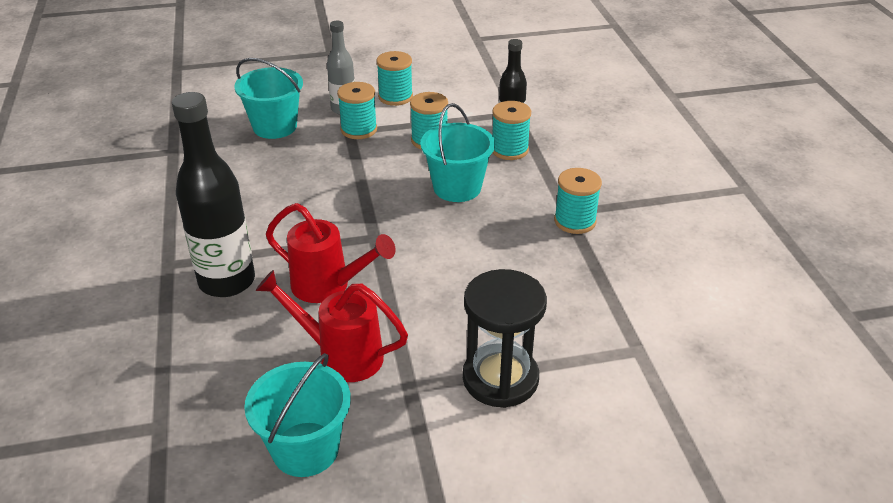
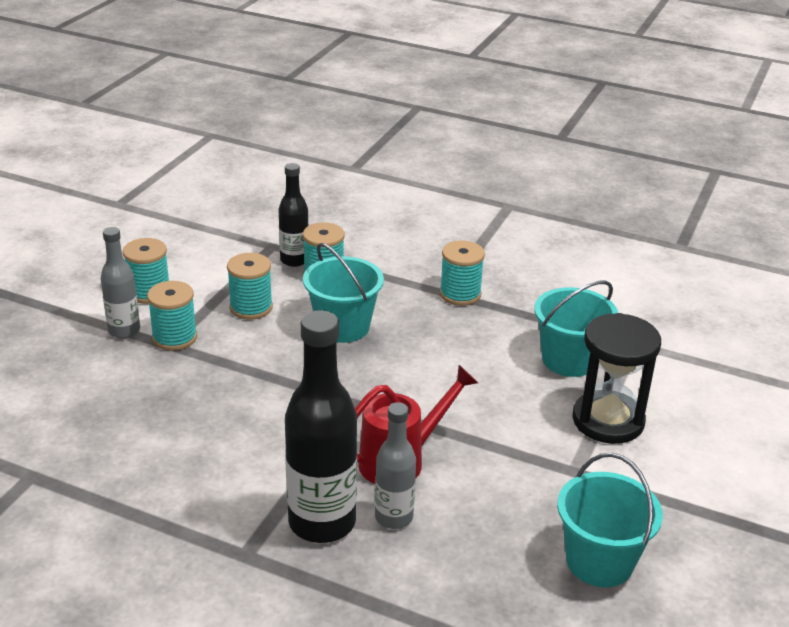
camera: 55 degrees left, 5 degrees down
(261, 312) = (394, 517): none -> grey bottle
(275, 127) = (90, 386): turquoise bucket -> turquoise bucket (569, 360)
(340, 355) = (501, 493): red watering can -> none

